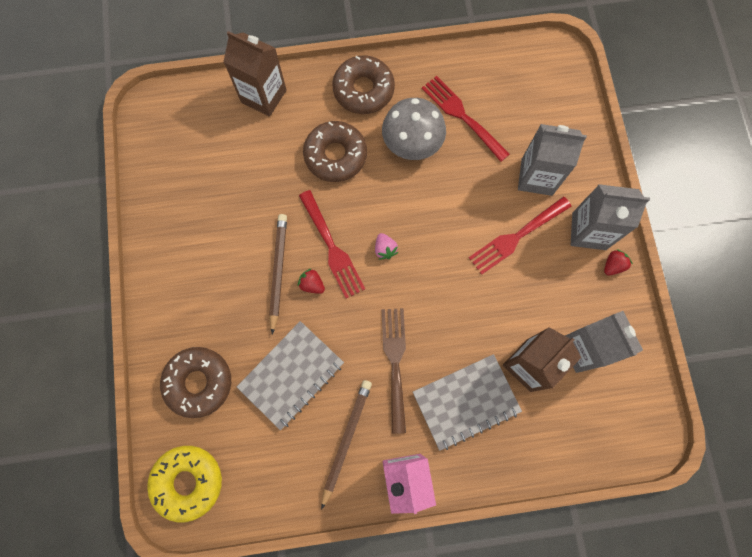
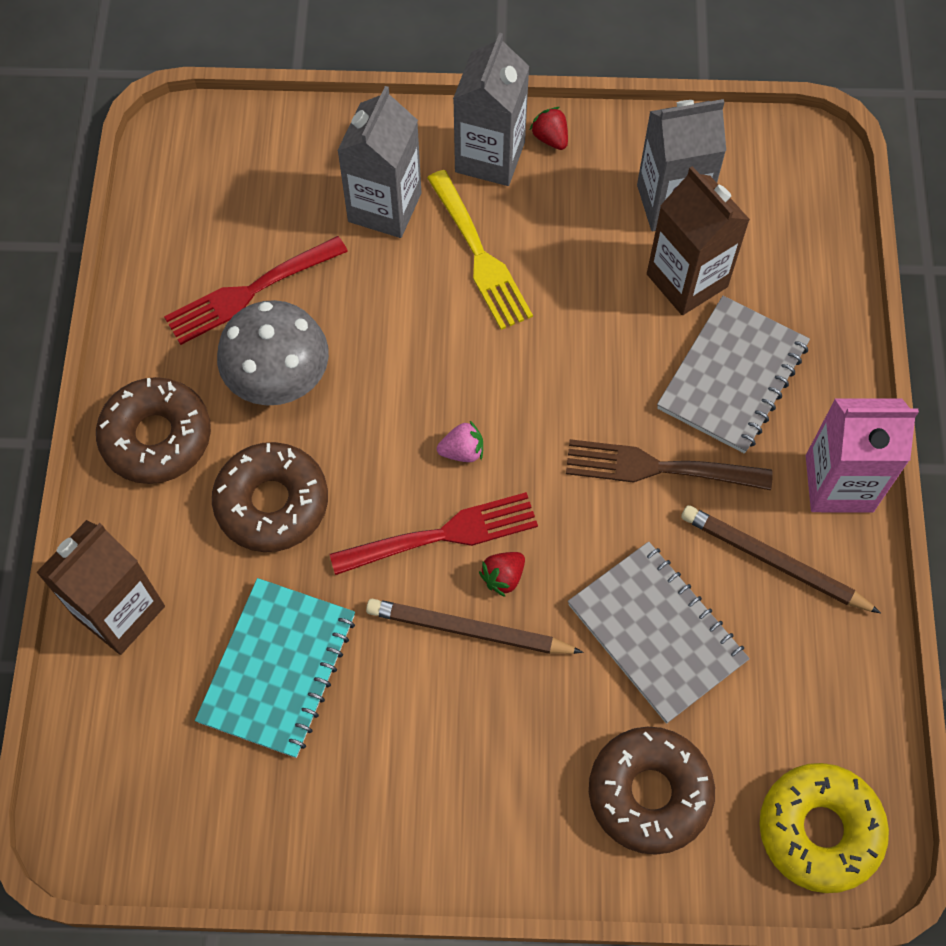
camera: 80 degrees left, 10 degrees down
(243, 178) = (278, 668): none -> turquoise notebook
(466, 401) = (732, 376): grey notebook -> grey notebook turned 45 degrees clockwise
(516, 237) = (479, 255): red fork -> yellow fork

